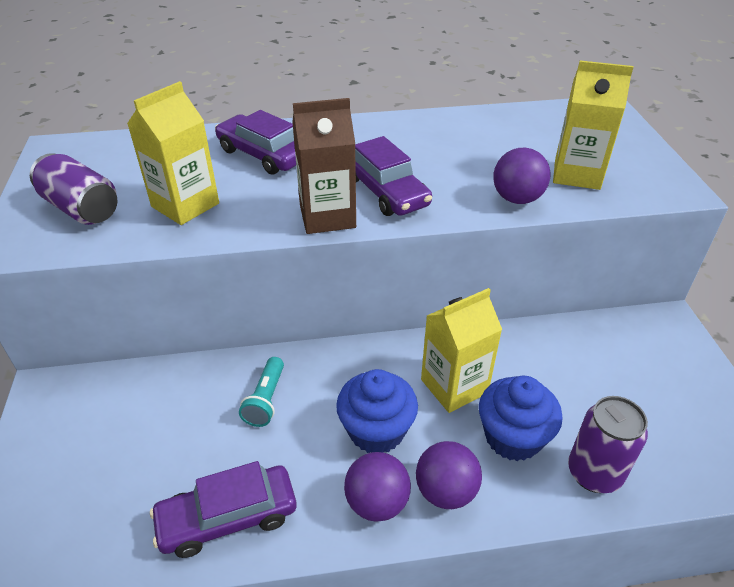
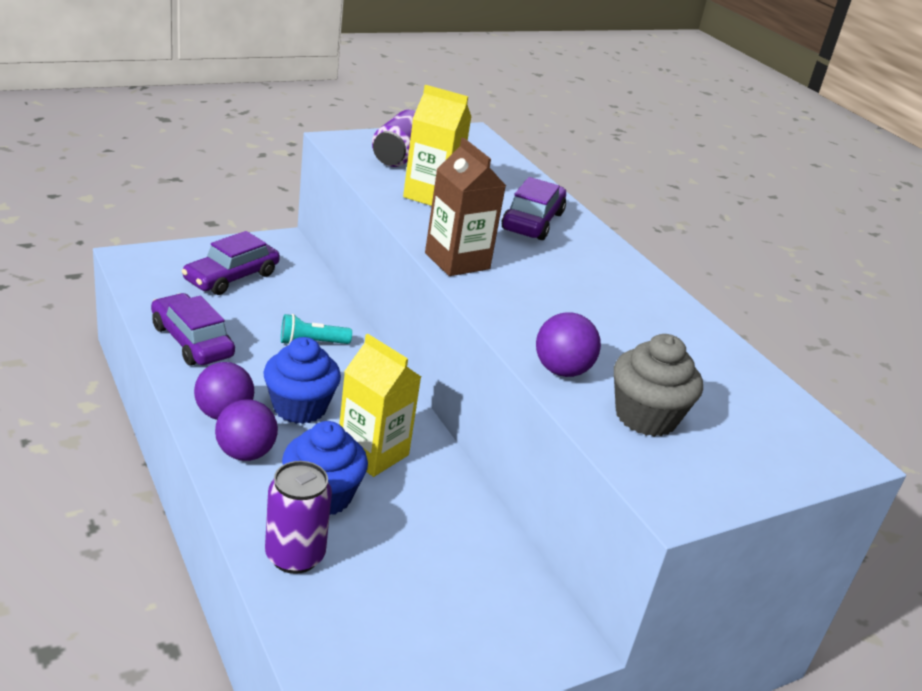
camera: 65 degrees right, 10 degrees down
(385, 191) = (518, 289): purple car -> purple car (231, 277)
(577, 174) = (646, 417): yellow carton -> grey cupcake

